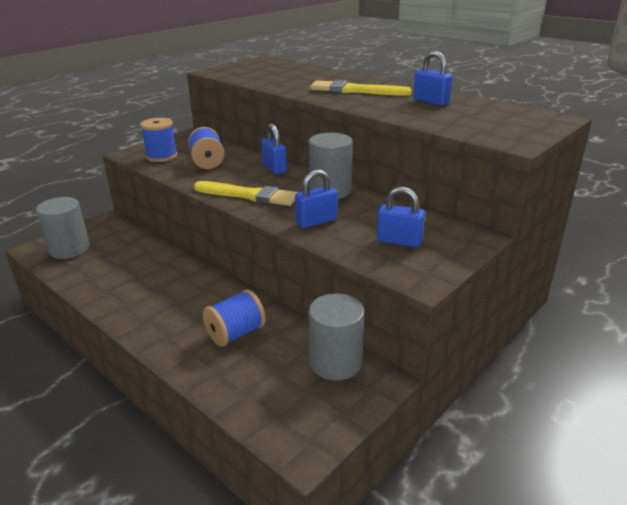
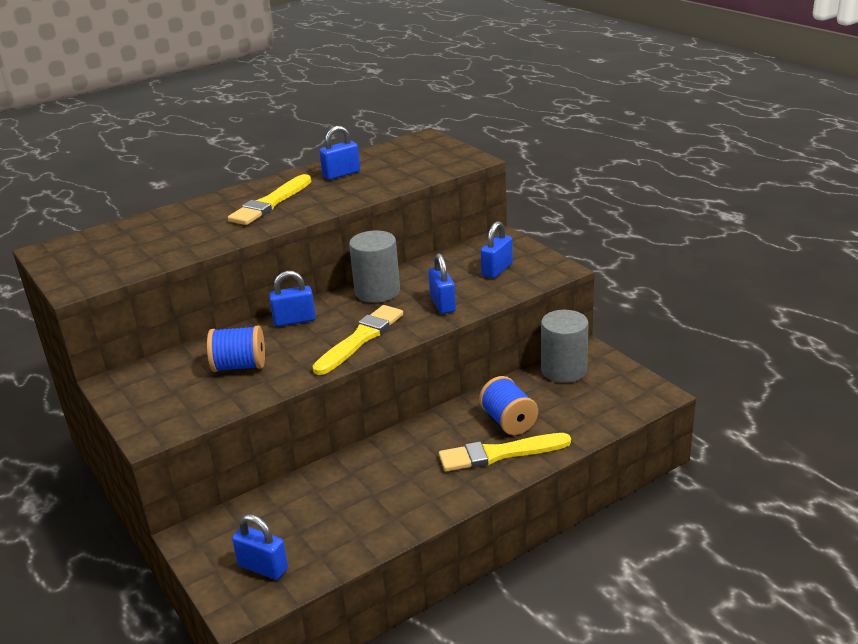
camera: 75 degrees left, 0 degrees up
(69, 249) = (263, 567): grey cylinder -> blue padlock
(162, 156) = (187, 404): blue spool -> none
(184, 334) = (500, 454): none -> yellow brush

